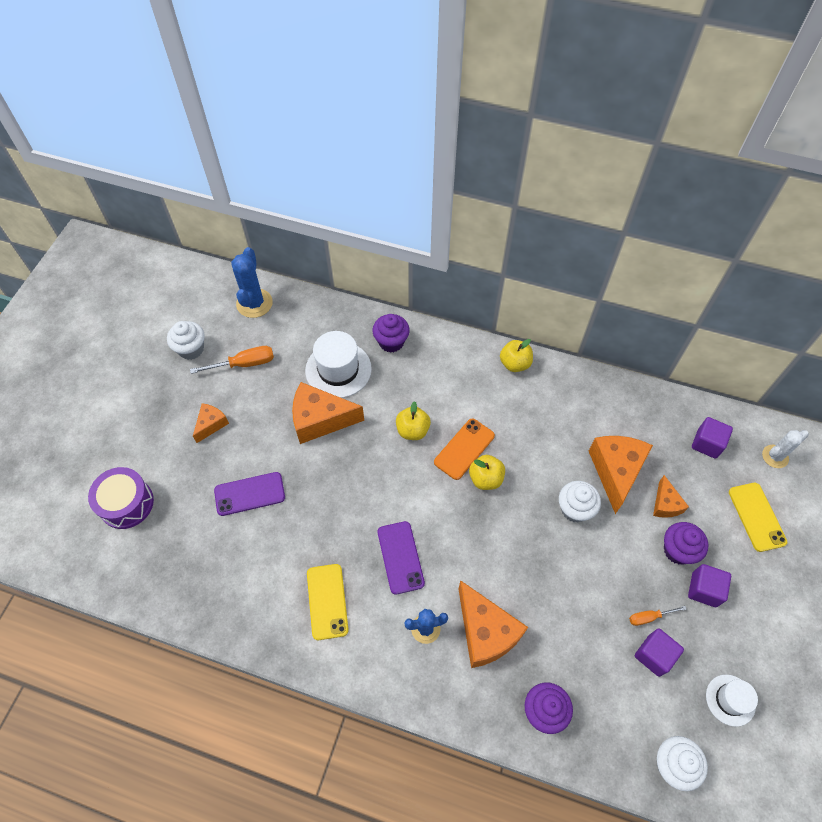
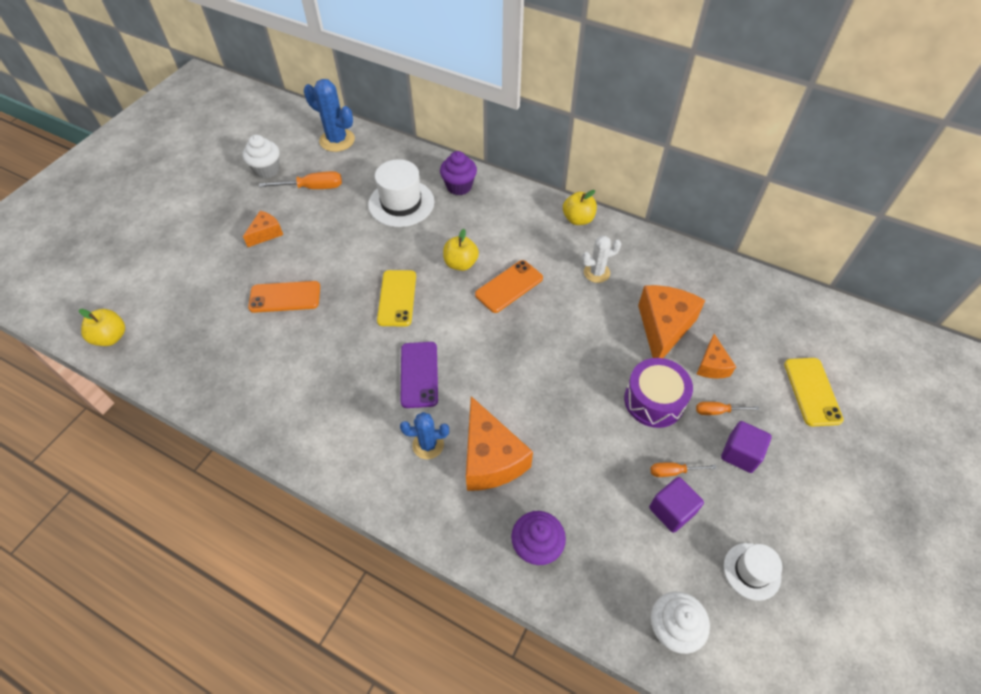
camera: 10 degrees right, 5 degrees down
(126, 503) = (165, 289): purple drum -> purple drum (654, 400)
(250, 494) = (285, 297): purple phone -> orange phone
(254, 303) = (337, 140): blue cactus -> blue cactus turned 75 degrees counterclockwise
(320, 420) = (372, 243): orange cheese -> none
(327, 601) = (333, 404): yellow phone -> yellow phone (397, 298)
(485, 479) = (524, 316): yellow apple -> yellow apple (111, 337)
(574, 509) = (612, 356): white cupcake -> none
(678, 550) = (717, 411): purple cupcake -> orange screwdriver
(707, 443) = (767, 315): purple cube -> none
(775, 456) = (842, 337): white cactus -> white cactus (596, 273)

